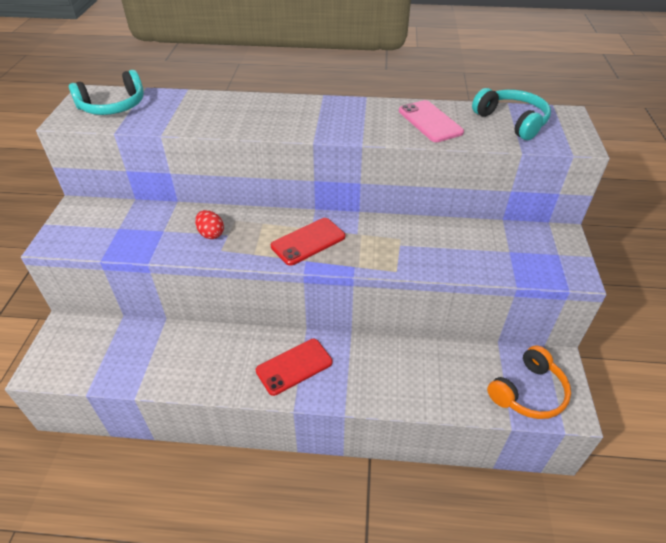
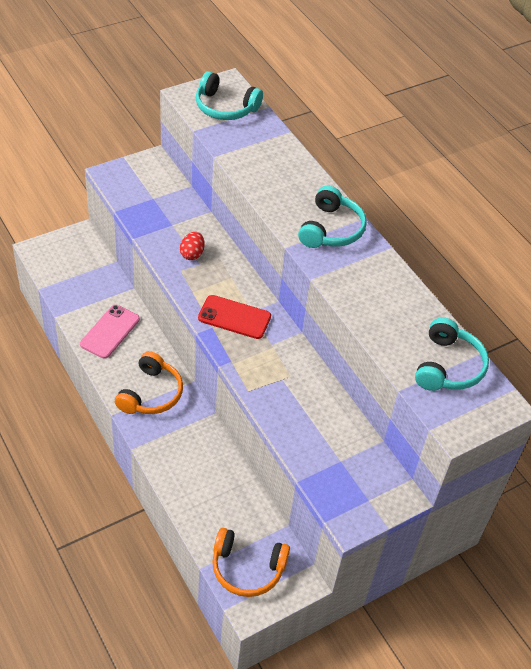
camera: 50 degrees right, 5 degrees up
(294, 366) = (151, 393): red phone -> orange headphones
(318, 113) = (331, 229): none -> turquoise headphones
(430, 122) = (390, 308): pink phone -> pink phone (110, 331)

